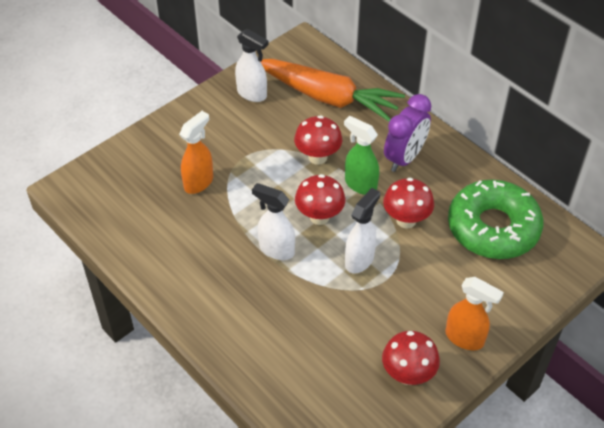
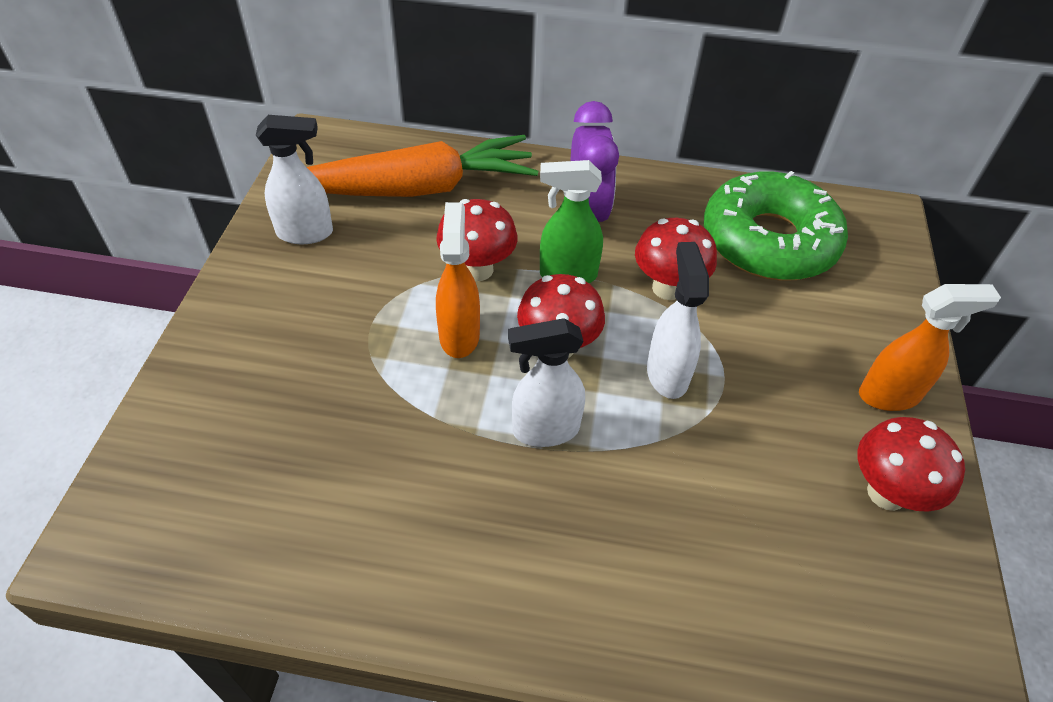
camera: 40 degrees left, 0 degrees up
(199, 182) = (335, 399): orange spray bottle -> orange spray bottle (459, 335)

